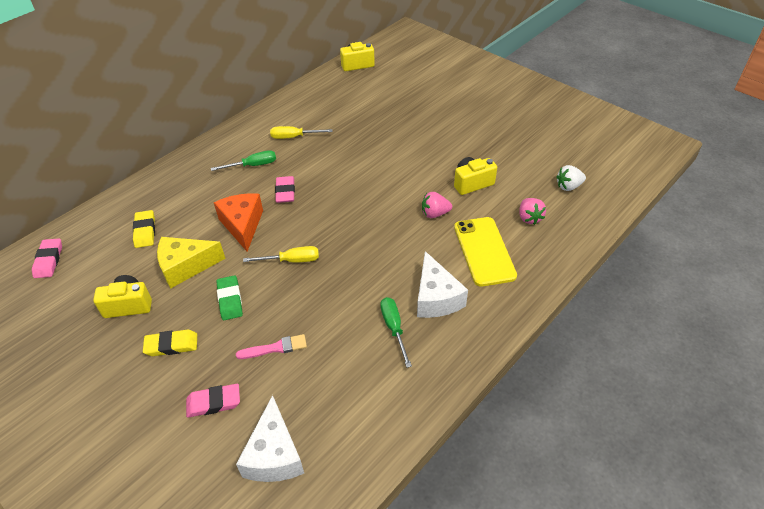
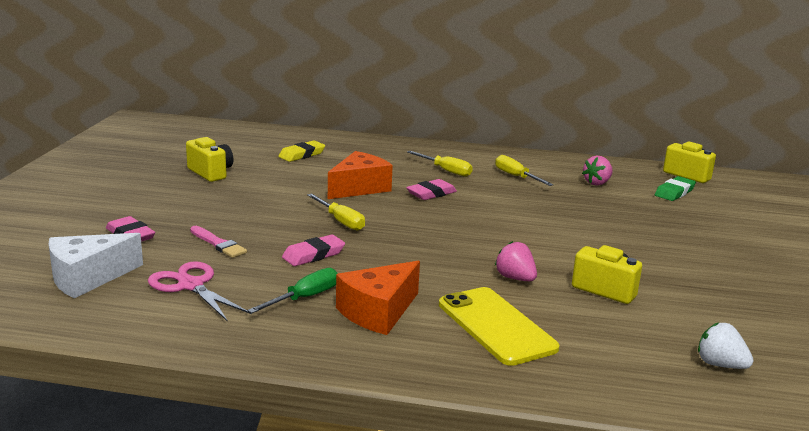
camera: 55 degrees right, 25 degrees down
(49, 260) = (230, 134): pink eraser -> pink eraser (313, 255)
(171, 345) = (181, 200): yellow eraser -> none
(186, 267) = (278, 180): yellow cheese -> none
(230, 300) = (258, 208): green eraser -> green eraser (674, 192)
(253, 165) = (445, 170): green screwdriver -> yellow screwdriver
(333, 388) = (191, 285): none -> pink scissors
(436, 298) = (378, 312): white cheese -> orange cheese
(484, 251) = (496, 326): yellow phone -> yellow phone turned 75 degrees counterclockwise
(529, 218) = (604, 346): pink strawberry -> pink strawberry (597, 183)

